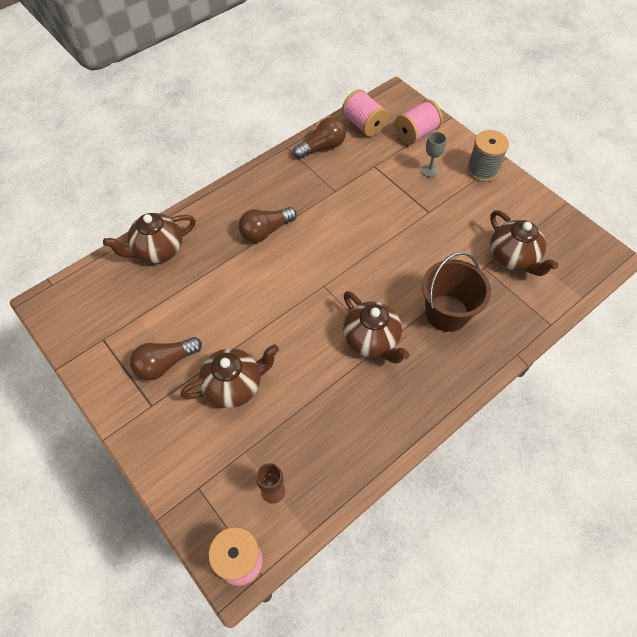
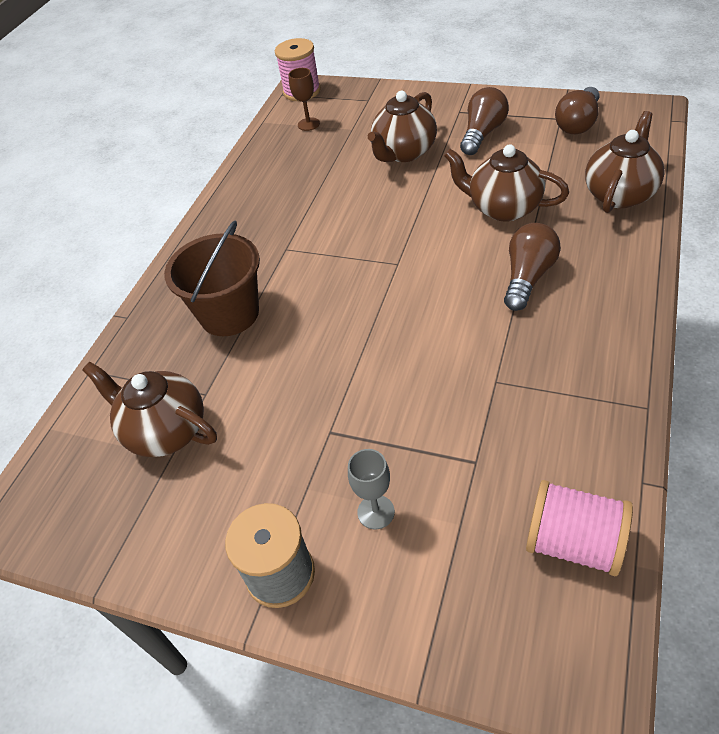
camera: 155 degrees right, 10 degrees down
(322, 147) = (593, 444): brown light bulb -> brown light bulb (578, 123)
(372, 340) = (300, 246): brown teapot -> brown teapot (503, 208)
(416, 134) = (458, 587): pink spool -> none

